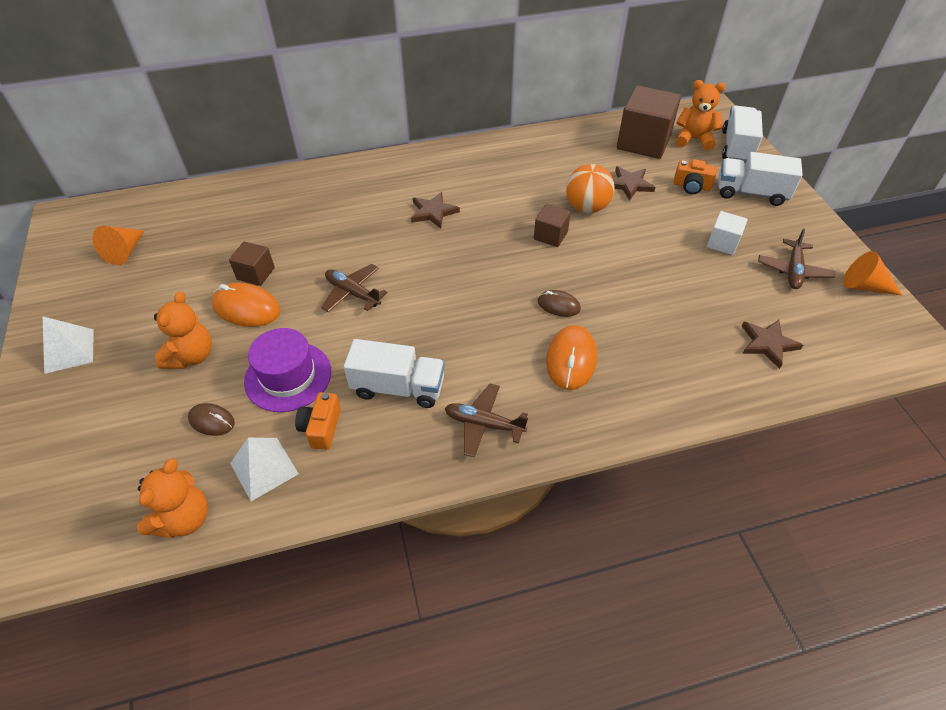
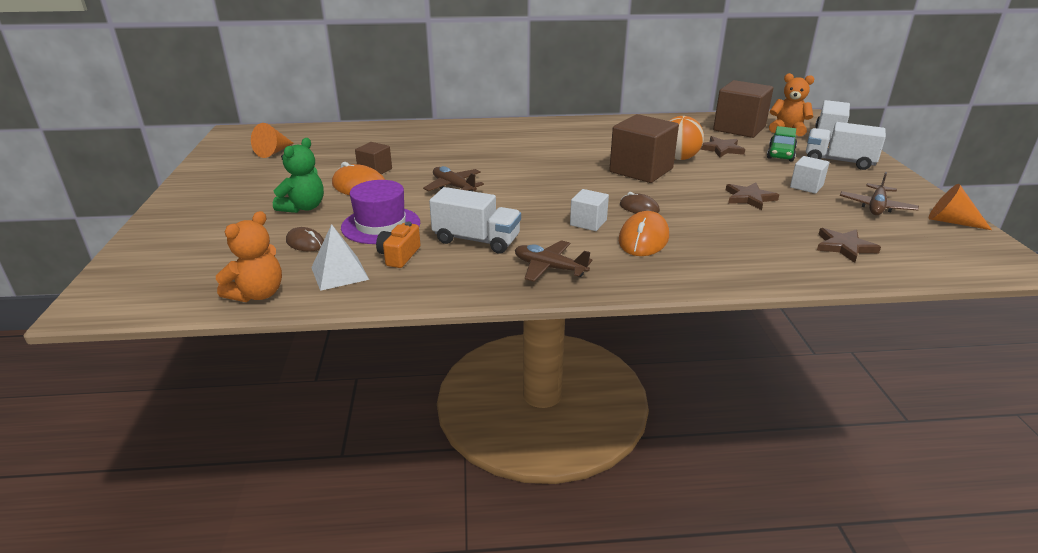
camera: 10 degrees right, 20 degrees down
(69, 351) = (206, 196): white pyramid -> none
(191, 356) = (303, 207): orange teddy bear -> green teddy bear
(433, 212) = (538, 151): brown star -> brown star (749, 198)
(510, 339) = (588, 222): none -> white cube
(550, 235) = (641, 170): brown cube -> brown cube, size x1.94
(691, 186) = (781, 154): orange camera -> green car

